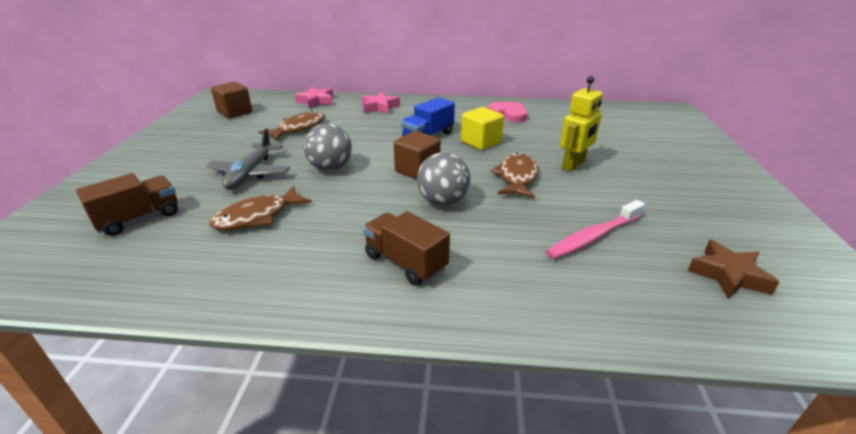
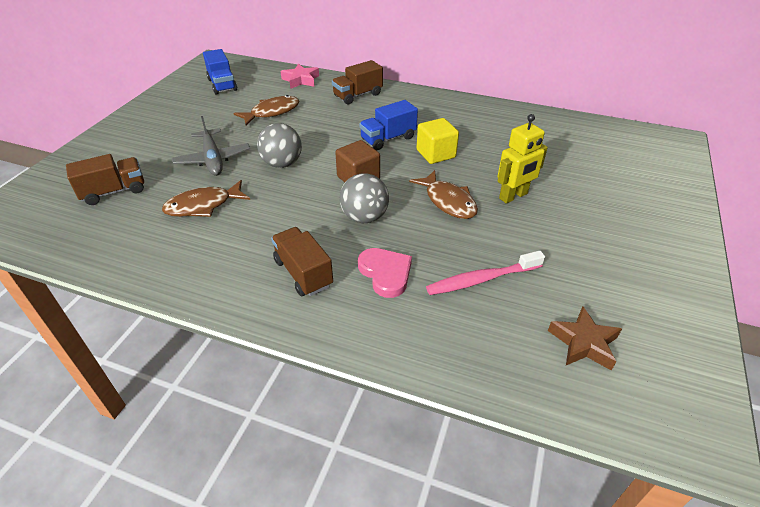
camera: 15 degrees right, 10 degrees up
(235, 112) = (222, 85): brown cube -> blue truck
(250, 173) = (213, 159): grey plane -> grey plane turned 45 degrees counterclockwise
(379, 107) = (358, 95): pink star -> brown truck
(508, 114) = (484, 121): pink heart -> pink heart (385, 273)
(517, 177) = (448, 201): brown fish -> brown fish turned 120 degrees clockwise

